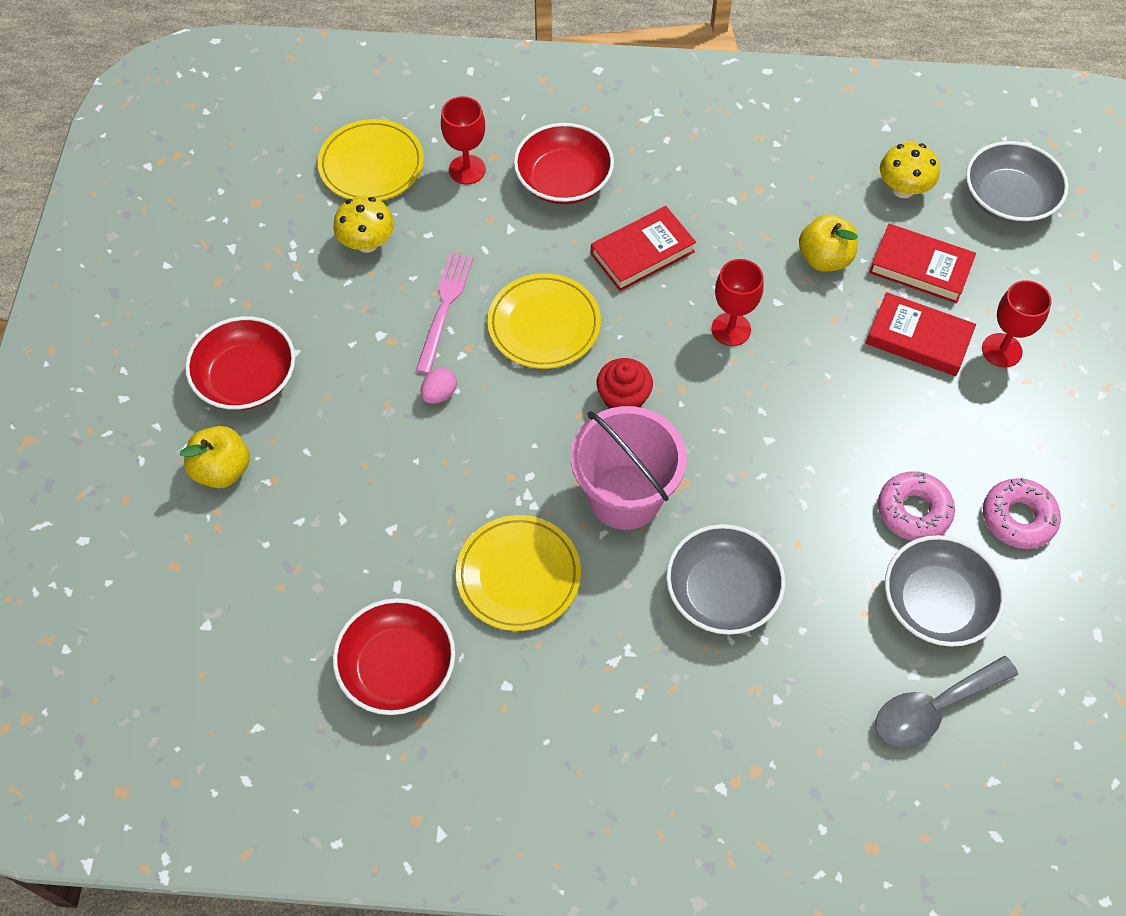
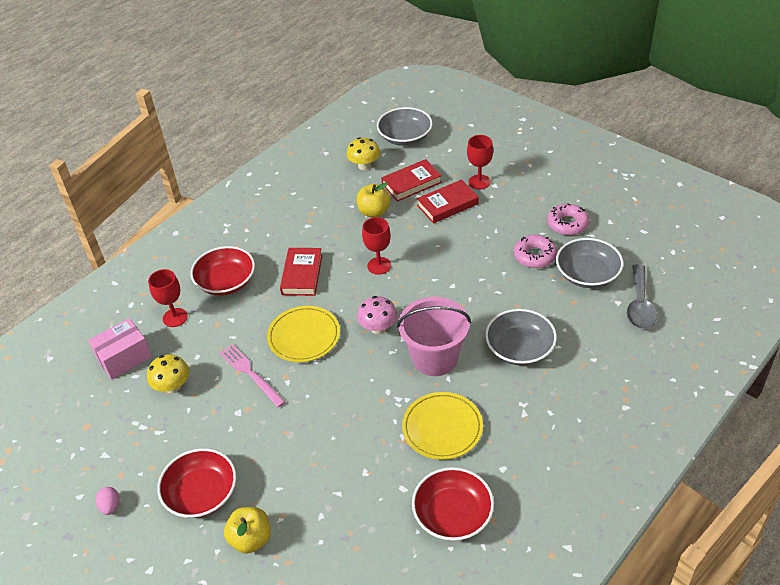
camera: 50 degrees left, 15 degrees down
(371, 165) = (124, 358): yellow plate -> pink box
(439, 394) = (302, 405): pink egg -> pink egg (110, 506)
(623, 398) = (378, 328): red cupcake -> pink mushroom

